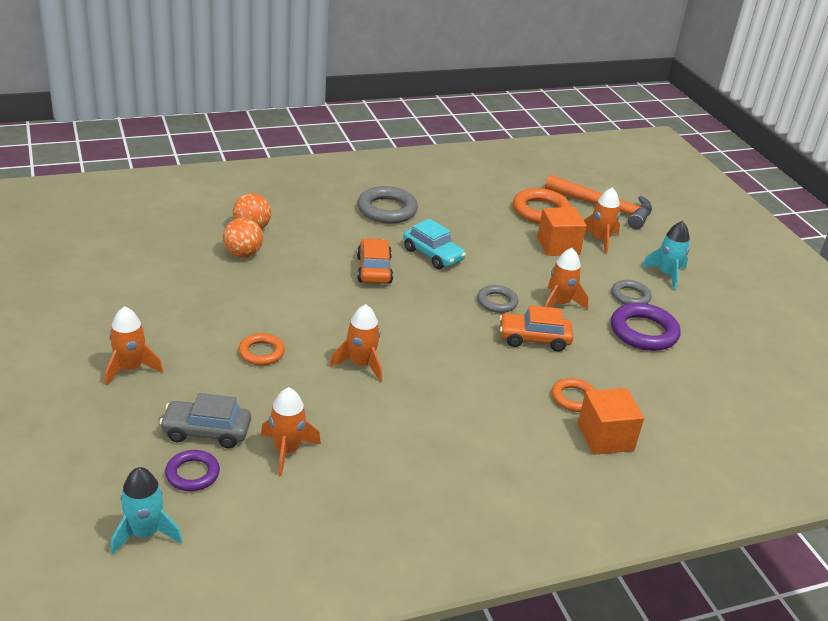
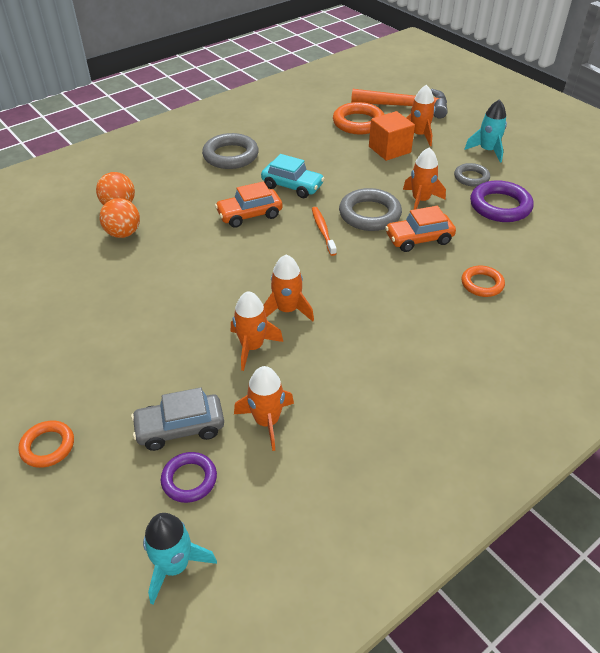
camera: 15 degrees left, 10 degrees up
(130, 368) = (71, 385): orange rocket -> orange rocket (252, 347)
(261, 352) = (190, 327): orange ring -> orange ring (48, 446)
(374, 270) = (249, 215): orange car -> orange car turned 90 degrees counterclockwise
(439, 304) = (323, 231): none -> orange toothbrush
(497, 302) = (369, 214): grey ring -> grey ring, size x1.65
(605, 437) = (528, 312): orange cube -> none

